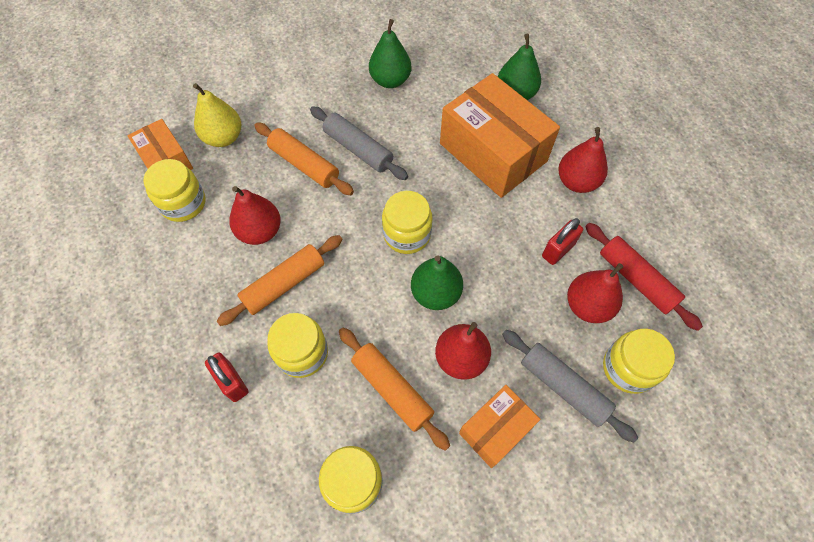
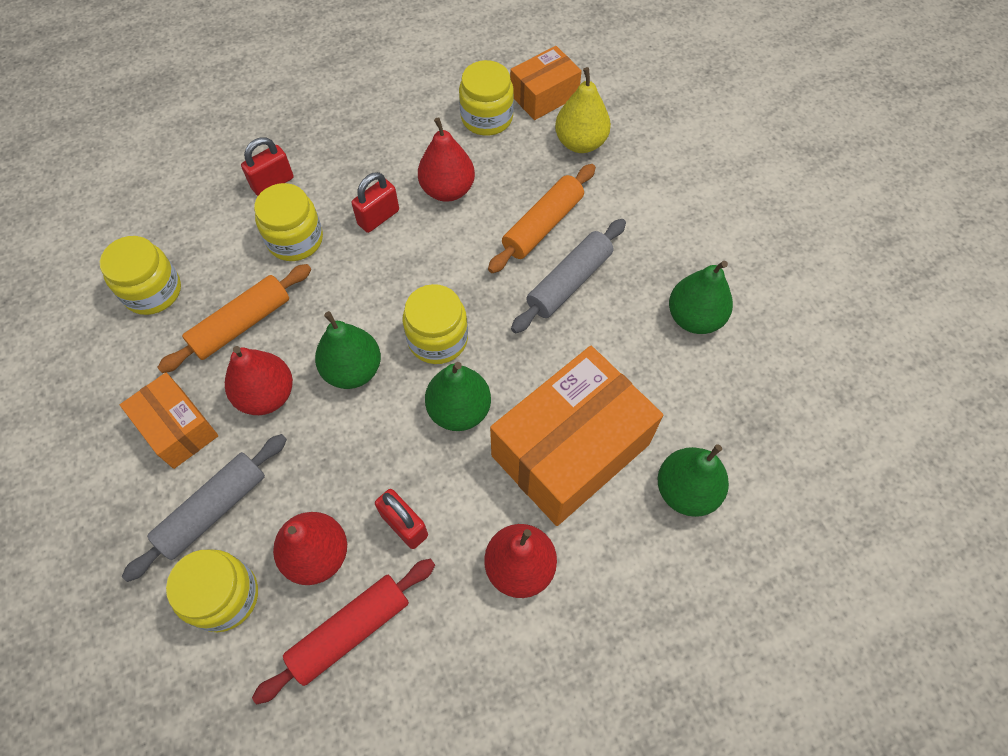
camera: 90 degrees right, 0 degrees up
(284, 284) = (378, 217): orange rolling pin -> red padlock
(467, 218) = (459, 410): none -> green pear

